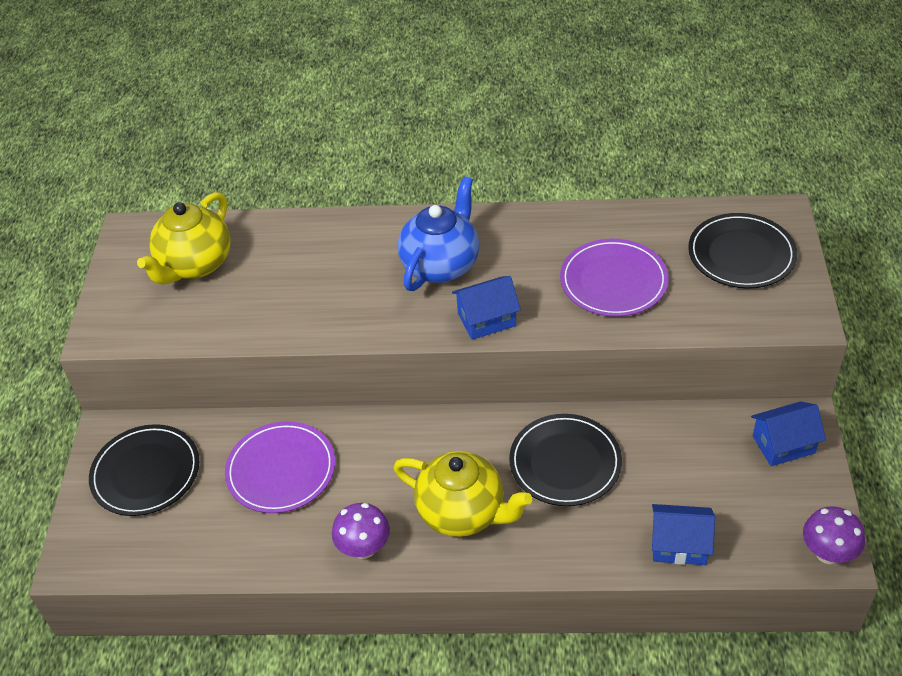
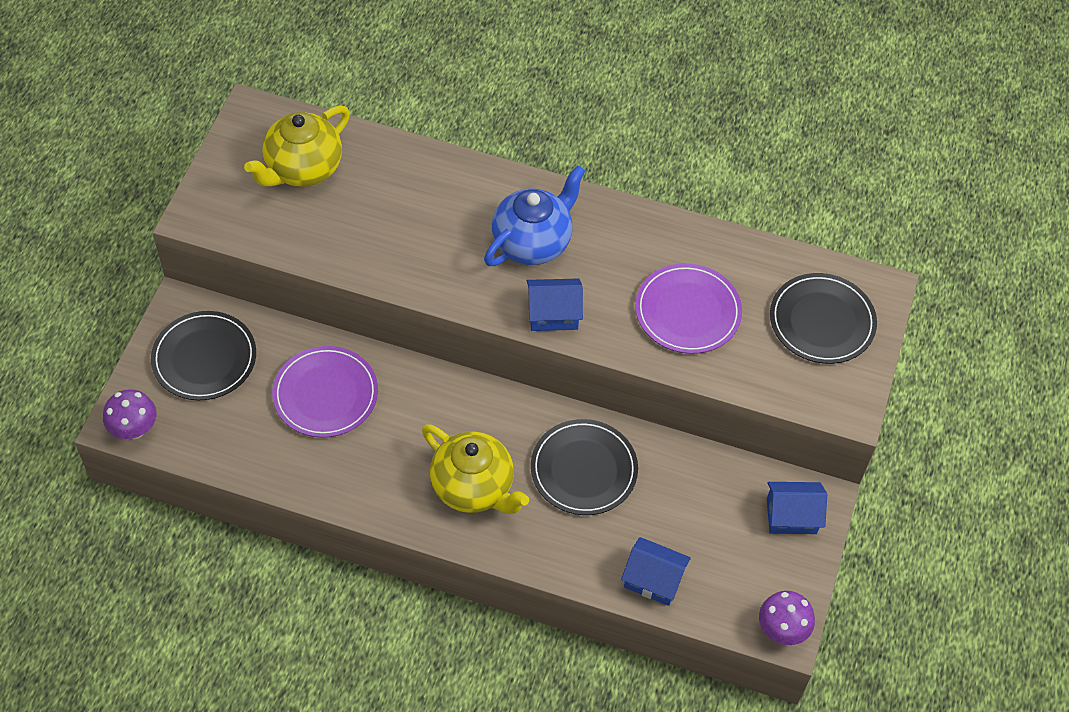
camera: 10 degrees right, 10 degrees up
(364, 548) = (375, 493): purple mushroom -> purple mushroom (134, 429)

